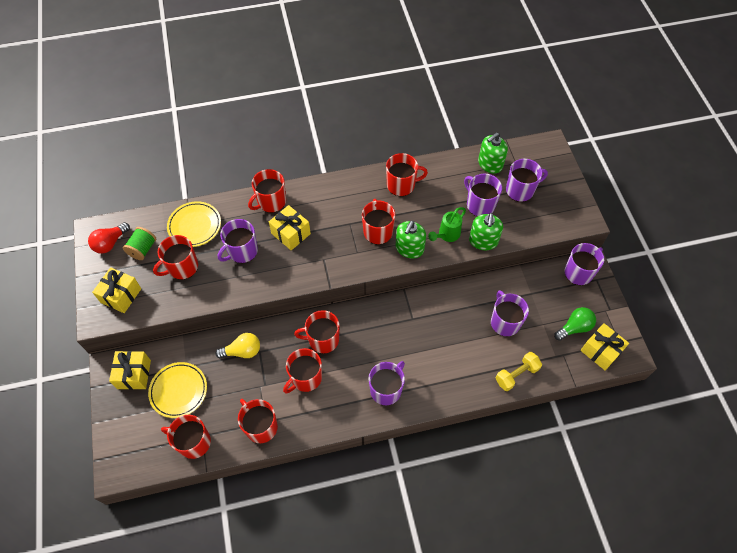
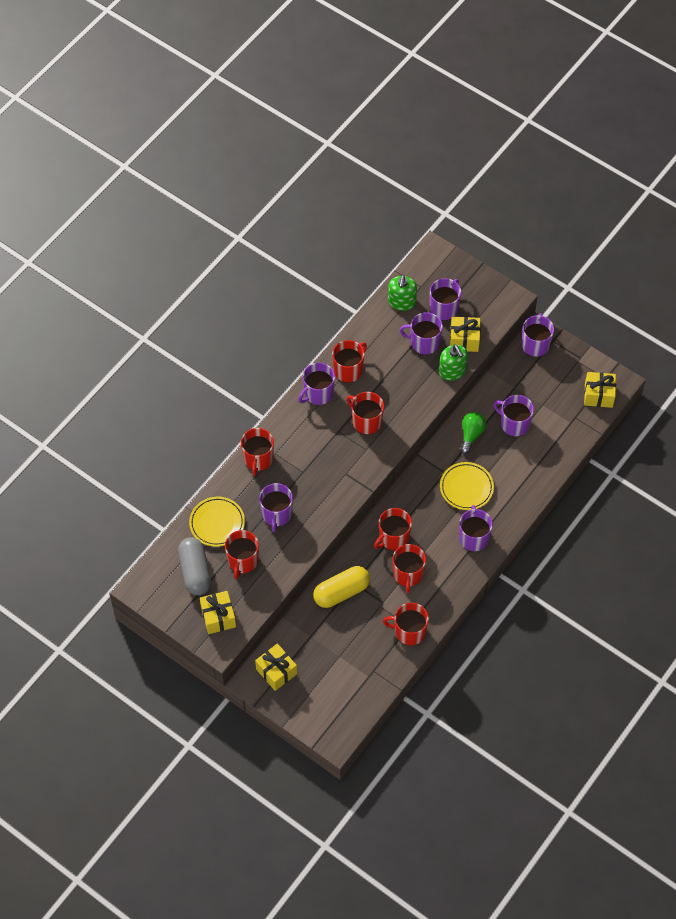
camera: 40 degrees left, 0 degrees up
(110, 243) = (163, 587): red light bulb -> none
(143, 249) = (195, 571): green spool -> grey capsule
(178, 391) = (323, 655): yellow plate -> yellow plate (466, 488)
(193, 442) = (371, 679): red mug -> none
(242, 351) = (341, 592): yellow light bulb -> yellow capsule
(291, 233) = (300, 472): yellow gift -> yellow gift (464, 340)
(361, 186) = (318, 393): none -> purple mug
(409, 248) = (403, 417): green soap dispenser -> none
(446, 235) = (421, 386): green watering can -> none
(516, 375) = (555, 457): yellow dumbbell -> none
(574, 327) = (566, 391): green light bulb -> green light bulb (471, 434)

